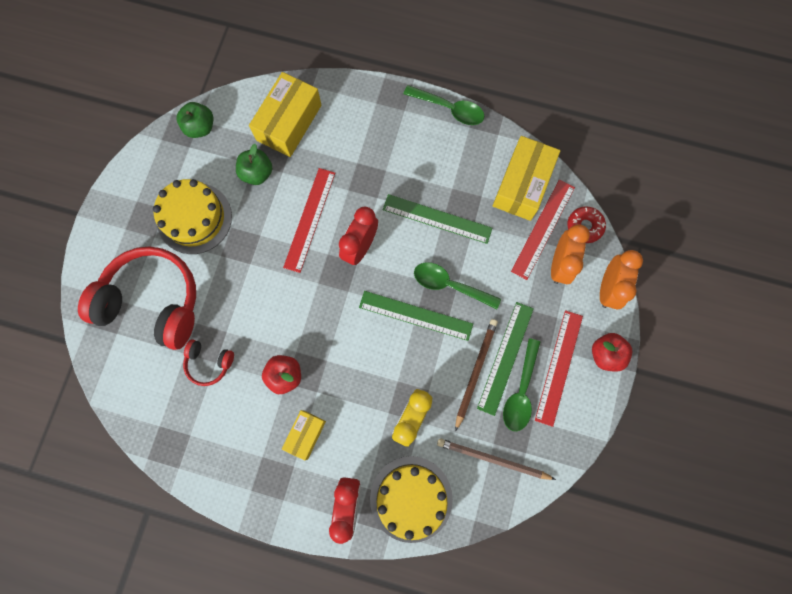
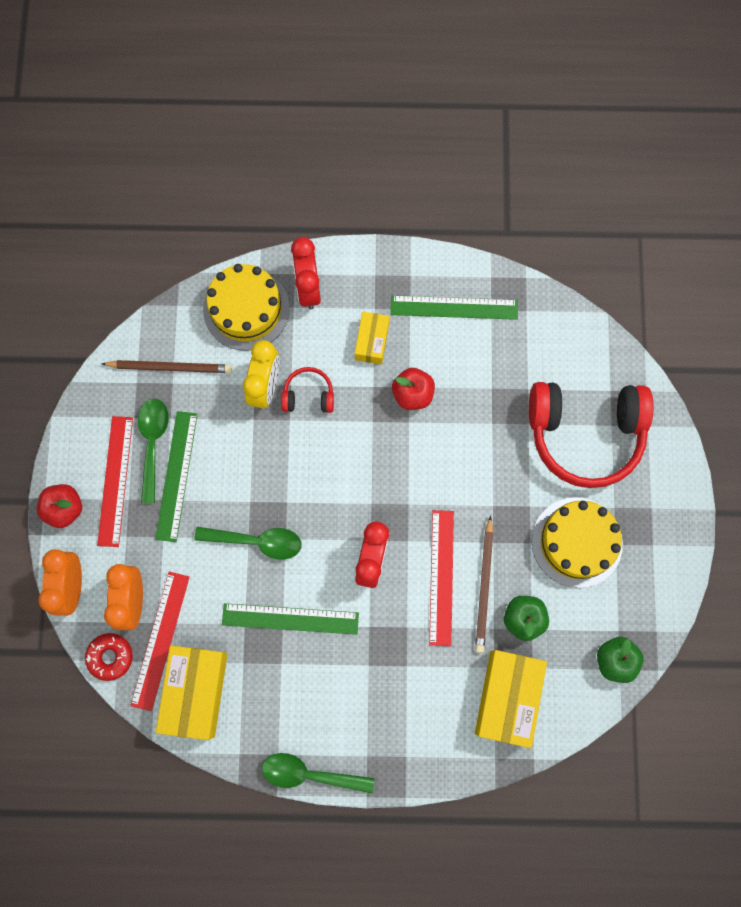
camera: 165 degrees right, 0 degrees up
(209, 363) = (498, 386): red headphones -> red headphones (308, 395)
(415, 315) = (287, 496): green ruler -> green ruler (454, 308)
(475, 372) = (207, 451): brown pencil -> brown pencil (484, 586)

